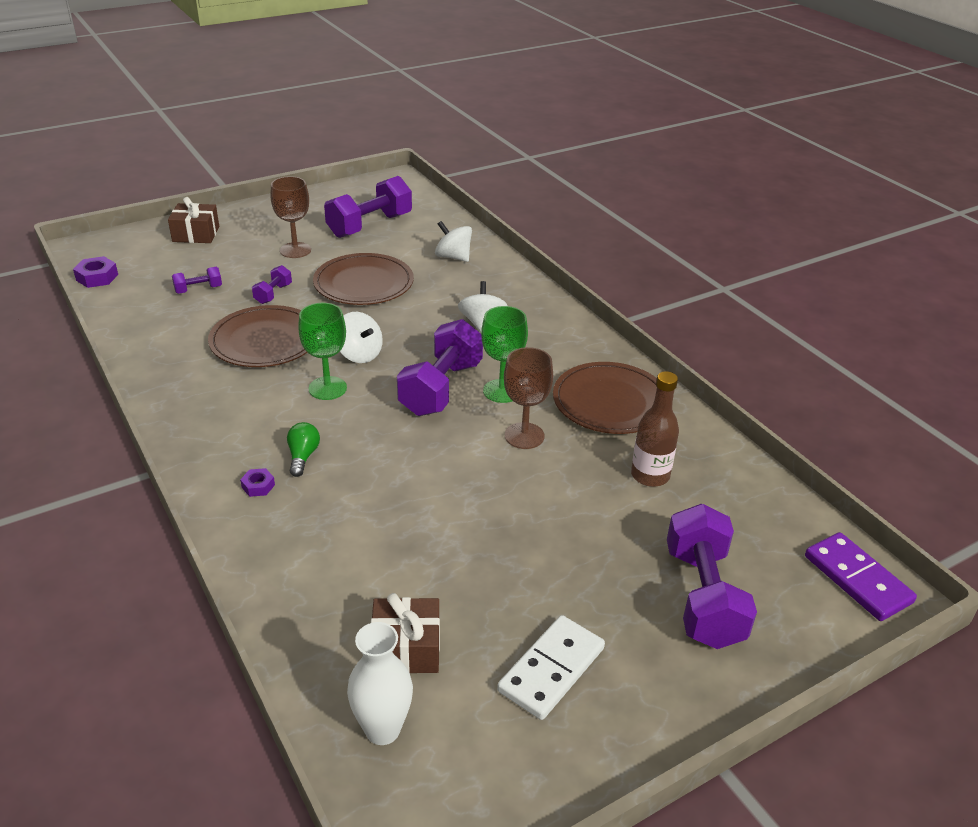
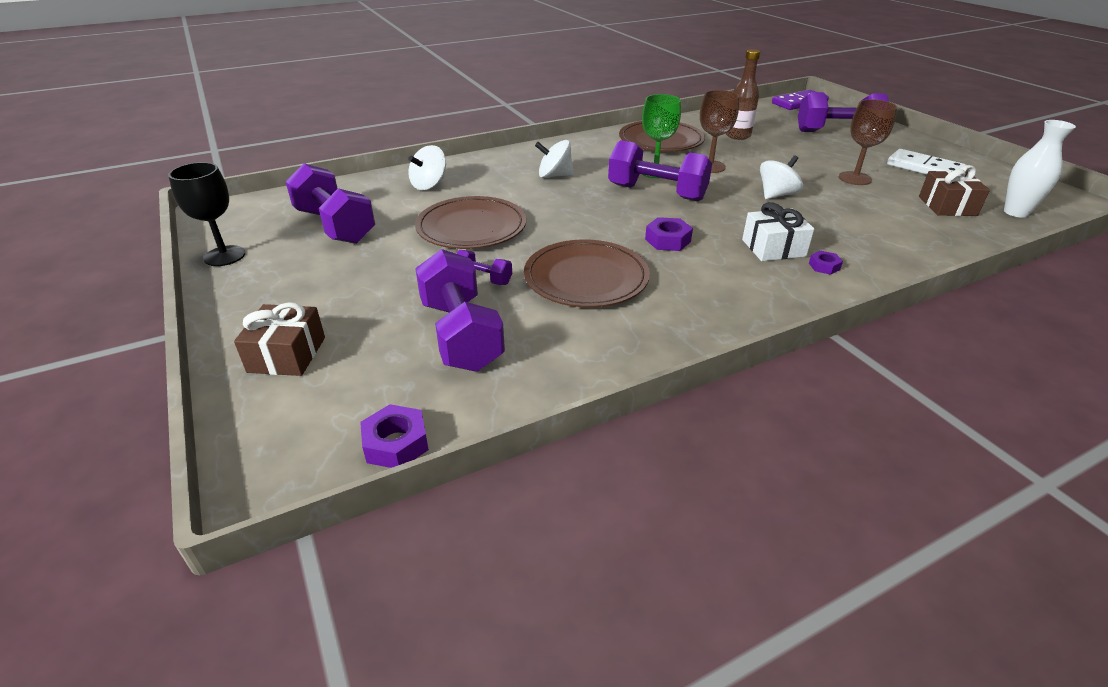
camera: 85 degrees left, 0 degrees up
(198, 289) = (460, 335): purple dumbbell -> purple dumbbell, size x2.11
(295, 250) = (377, 270): brown goblet -> brown goblet (855, 178)
(303, 456) = (773, 248): green light bulb -> white gift
(325, 194) = (224, 256): none -> black goblet
(327, 388) = (667, 240): green goblet -> purple nut
(359, 354) = (608, 227): white spinning top -> white spinning top (776, 195)

